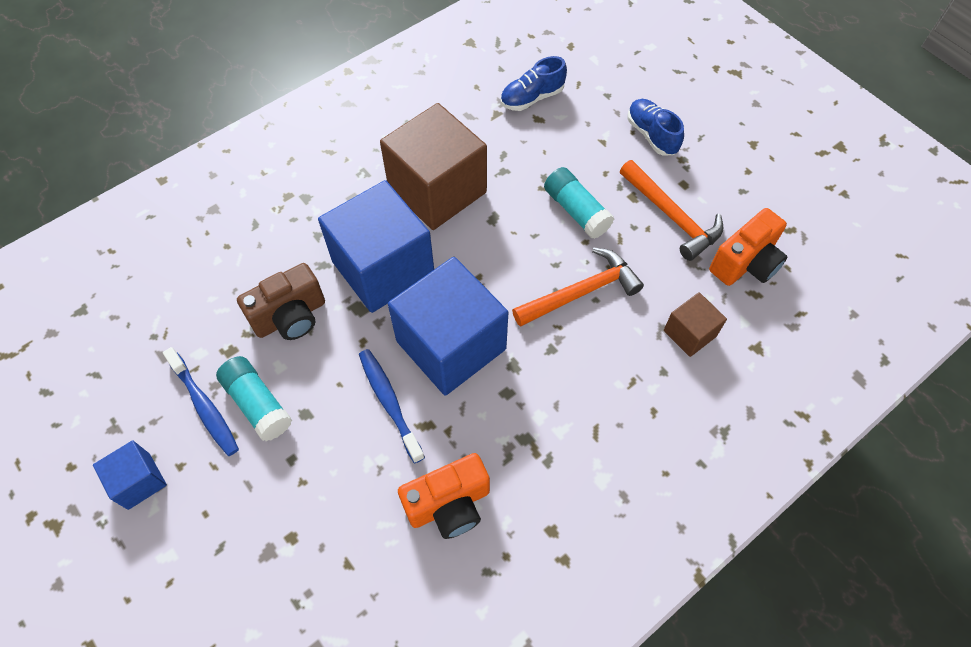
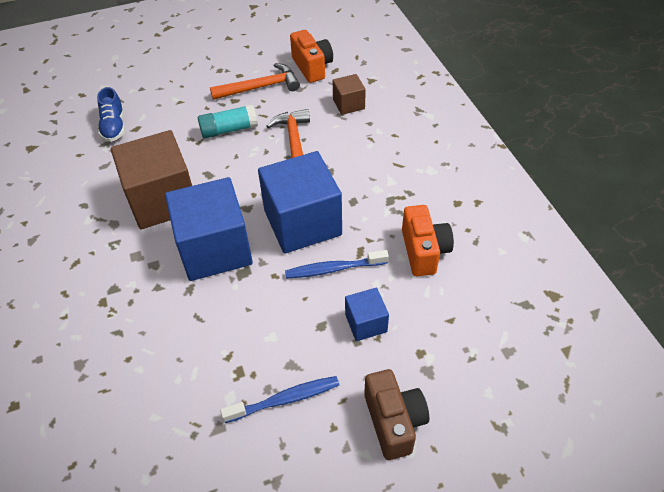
camera: 70 degrees left, 10 degrees down
(139, 481) = (336, 463): blue cube -> blue cube (366, 323)
(258, 403) = (298, 358): turquoise glue stick -> none
(290, 317) = (228, 320): brown camera -> brown camera (394, 421)
(651, 135) = (191, 78): blue shoe -> none

